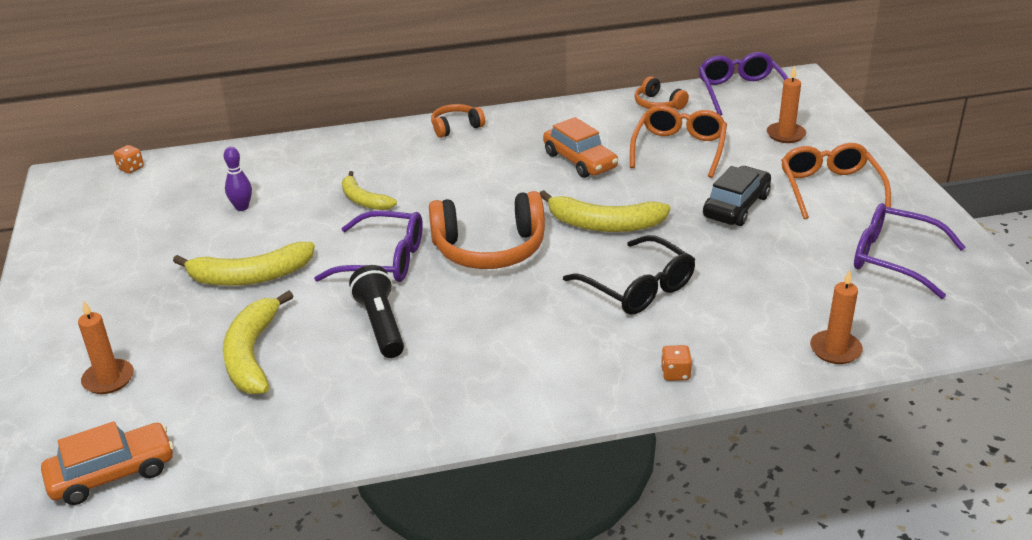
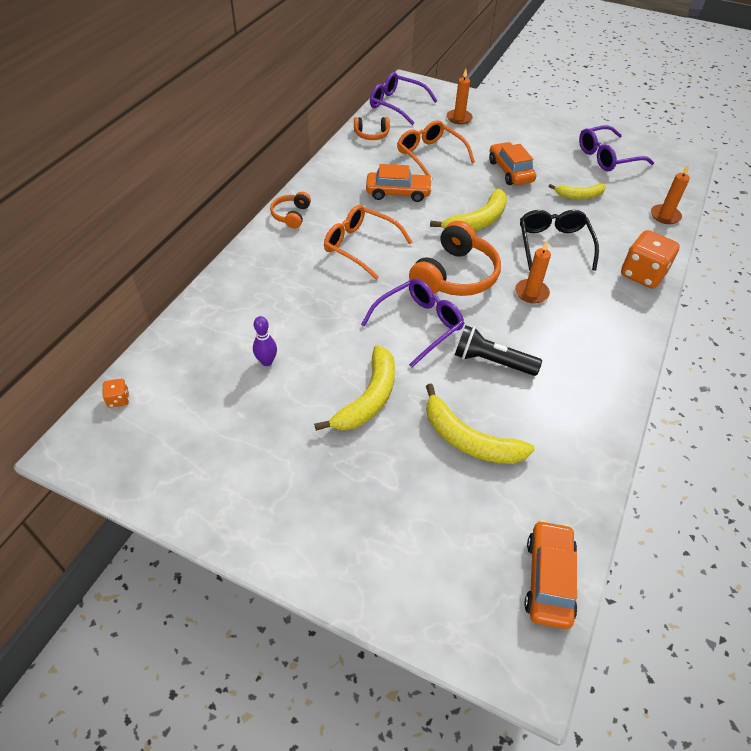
camera: 55 degrees left, 15 degrees up
(108, 379) = (426, 536): orange candle -> orange candle (531, 293)
(363, 200) = (332, 298): yellow banana -> yellow banana (579, 196)
(638, 288) = (553, 244): black glasses -> black glasses turned 90 degrees counterclockwise
(675, 373) = (642, 274): orange dice -> orange dice, size x2.23
(736, 206) = (510, 171): black car -> orange car
(829, 188) = (526, 137): orange glasses -> orange glasses (360, 246)

